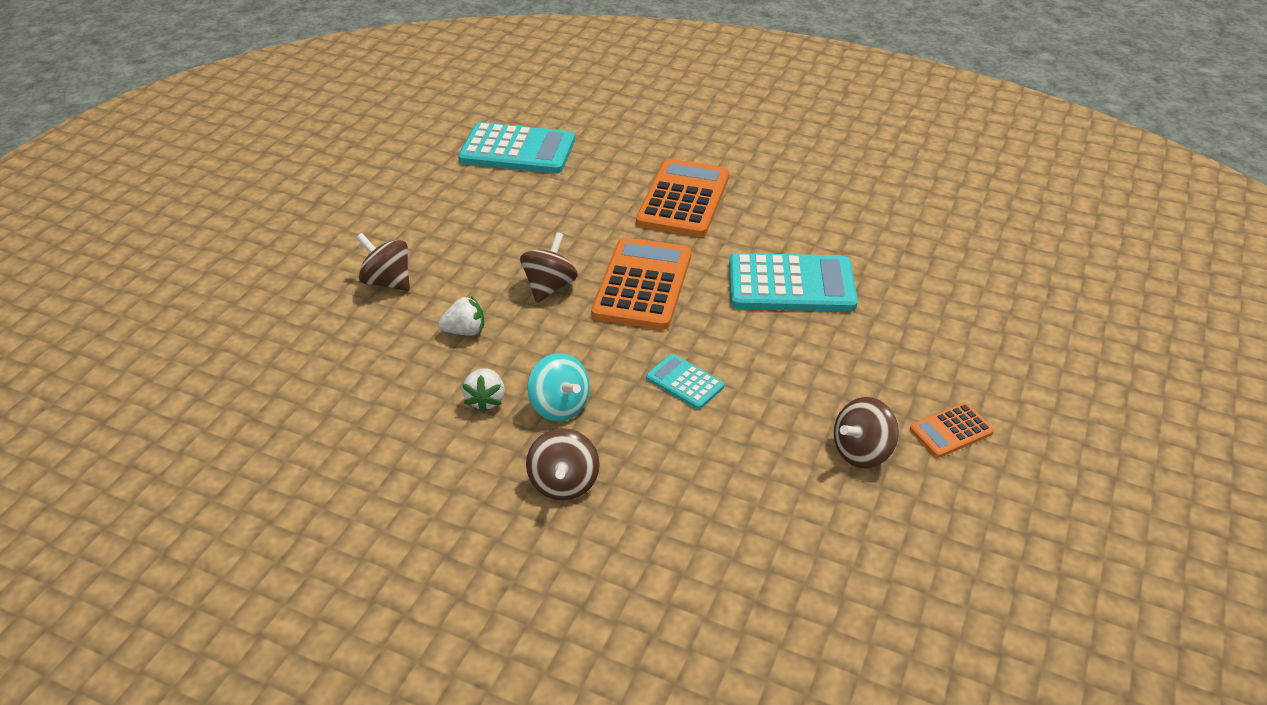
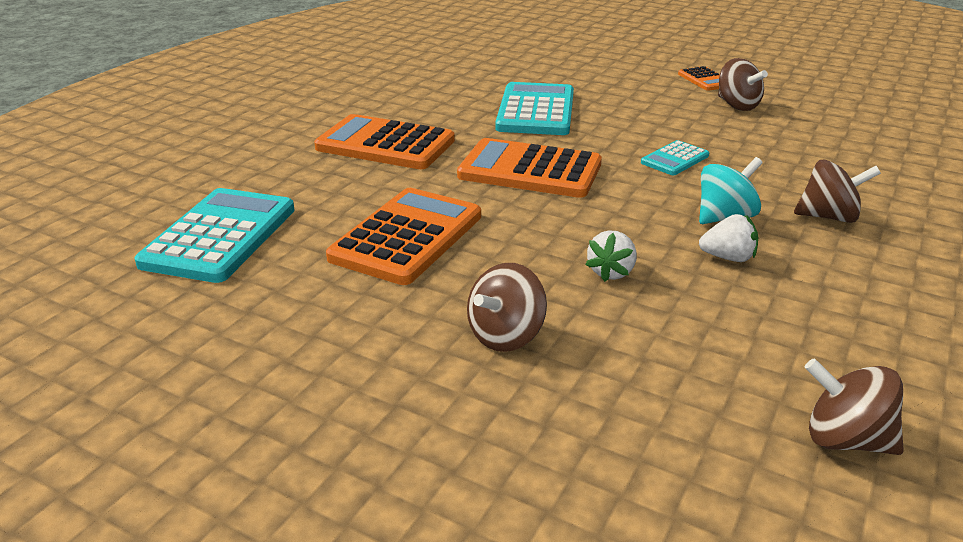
camera: 85 degrees left, 10 degrees down
(465, 331) = (611, 272): white strawberry -> white strawberry turned 150 degrees counterclockwise
(518, 228) = (407, 237): none -> orange calculator
(550, 287) = (528, 218): brown spinning top -> brown spinning top (845, 439)

